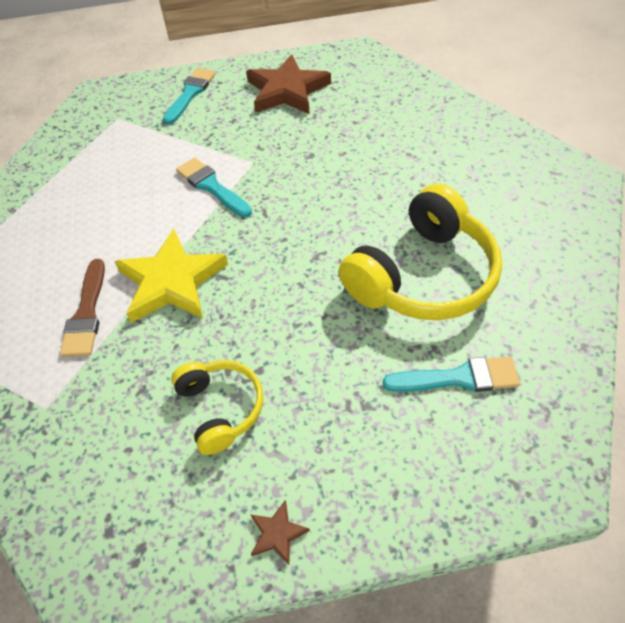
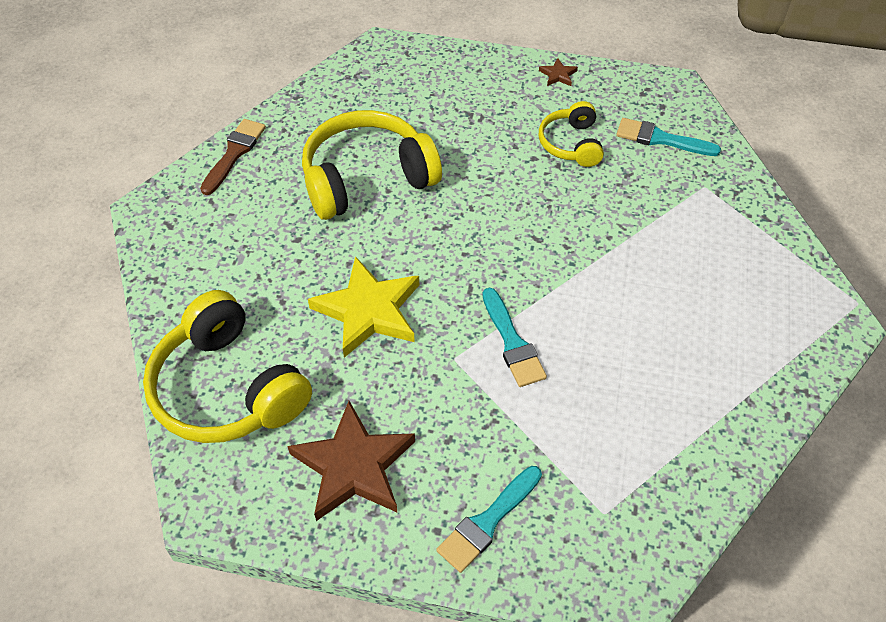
camera: 160 degrees left, 0 degrees up
(86, 313) = (667, 248): brown brush -> brown brush (234, 153)
(171, 282) = (584, 250): yellow star -> yellow star (369, 310)
(398, 98) = (228, 388): none -> yellow headphones
(458, 378) = (396, 108): turquoise brush -> turquoise brush (661, 139)

